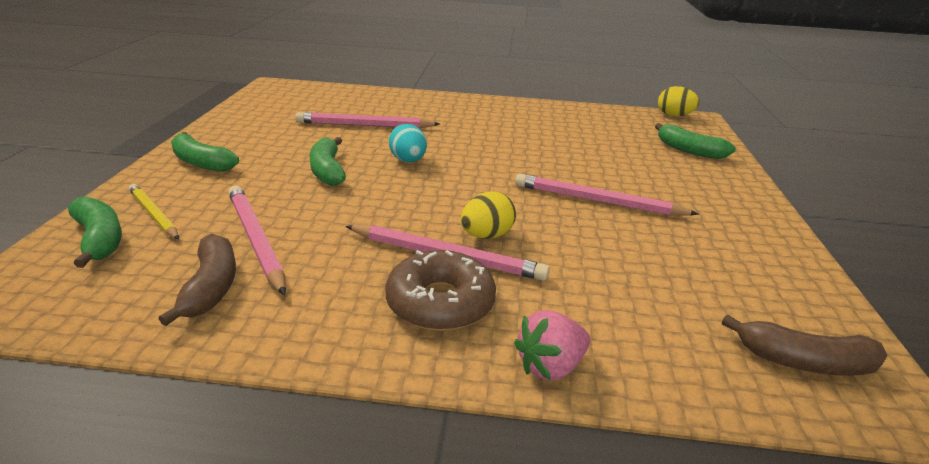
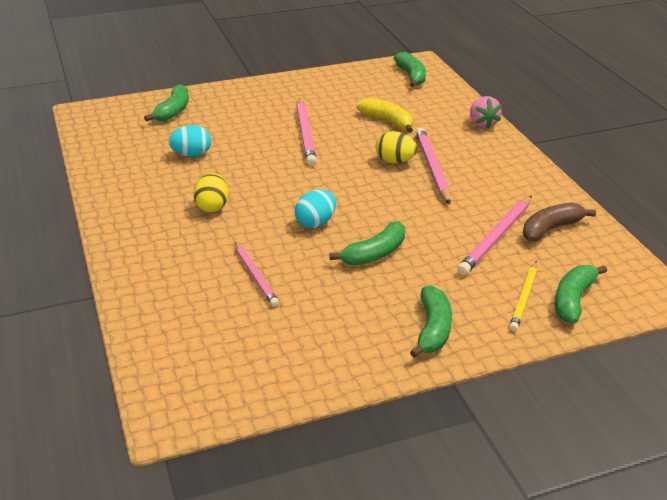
camera: 115 degrees left, 5 degrees up
(365, 125) = (255, 276): pink pencil -> pink pencil, size x0.66
(440, 303) = (474, 158): brown donut -> none
(550, 366) = (482, 124): pink strawberry -> pink strawberry turned 45 degrees clockwise
(583, 141) = (191, 155): none -> turquoise egg
(608, 268) = (387, 121): none -> yellow banana
(674, 115) = (82, 122): yellow egg -> yellow egg (212, 206)
(803, 362) = (411, 76): brown banana -> green banana

